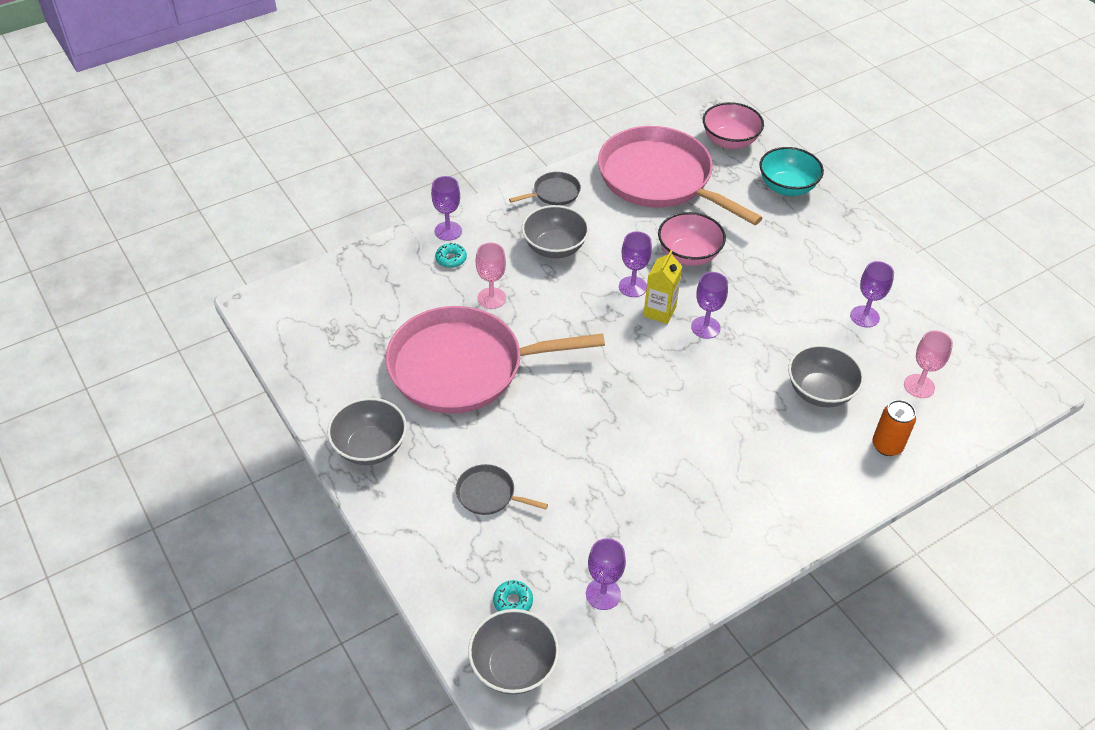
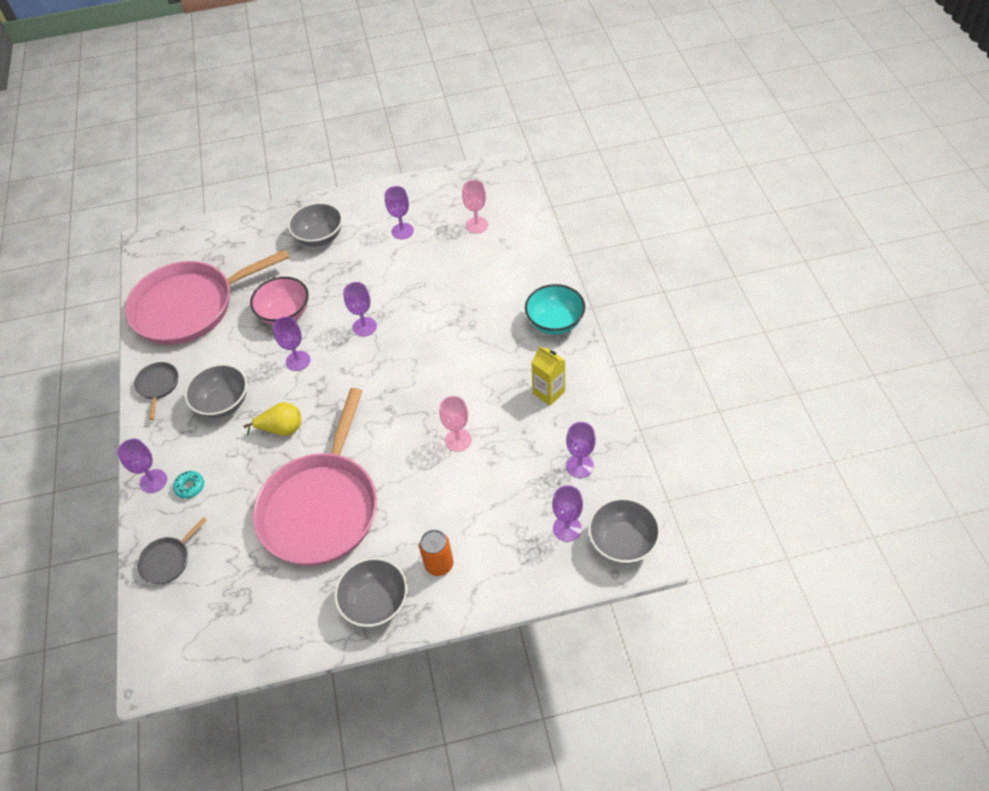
camera: 65 degrees left, 5 degrees up
(488, 494) = (462, 520): grey pan -> grey pan (167, 560)
(491, 298) = (255, 466): pink goblet -> pink goblet (458, 440)
(513, 601) = (567, 528): turquoise donut -> purple goblet
(543, 303) = (282, 429): none -> yellow pear
(659, 311) = (333, 351): yellow carton -> yellow carton (548, 392)
(729, 141) = (177, 247): pink bowl -> none
(787, 187) = (251, 230): turquoise bowl -> turquoise bowl (555, 322)
(820, 392) = (457, 280): grey bowl -> grey bowl (320, 237)
(887, 446) = (518, 260): orange can -> orange can (439, 564)

